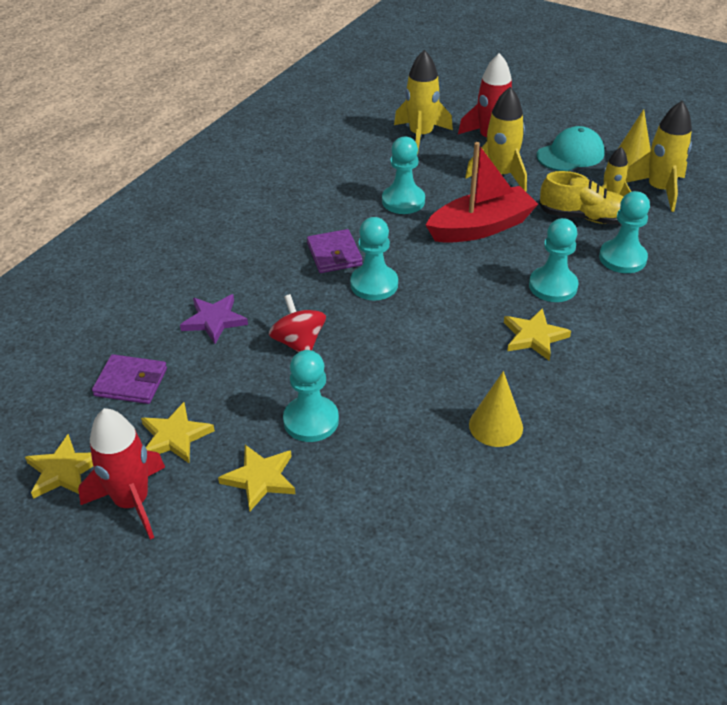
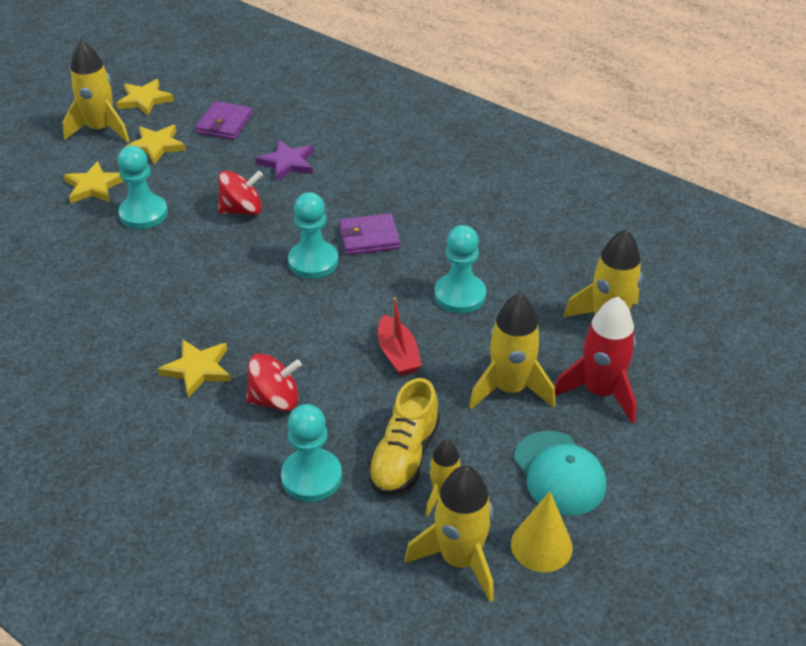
camera: 95 degrees right, 0 degrees up
(132, 502) = (101, 129): red rocket -> yellow rocket
(481, 227) = (398, 354): red boat -> red boat, size x0.56
(495, 426) = (89, 323): yellow cone -> none
(553, 286) = (275, 400): turquoise pawn -> red spinning top

